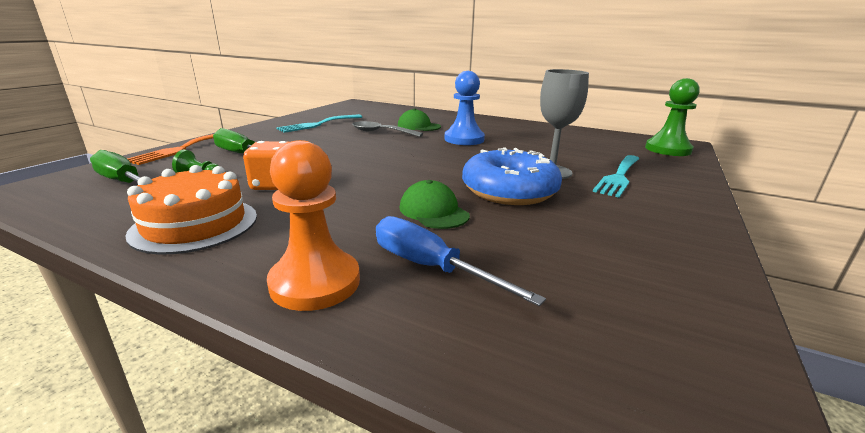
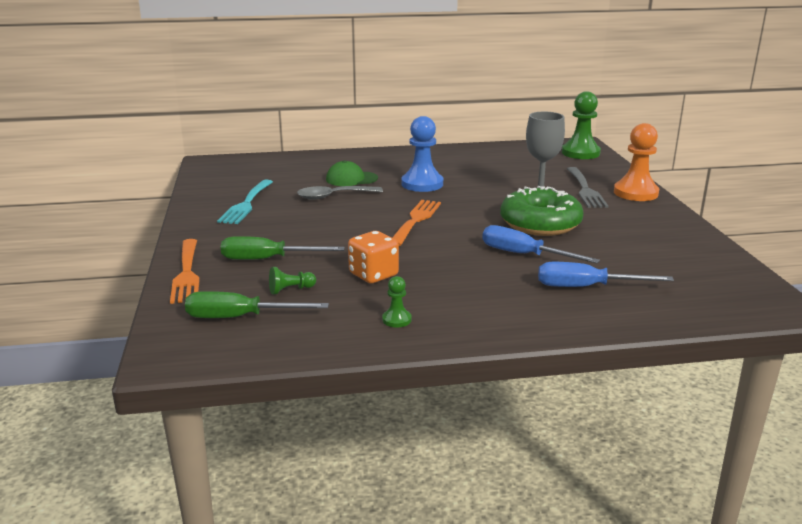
camera: 35 degrees left, 0 degrees up
(195, 224) = (396, 320): orange cake -> green pawn
(315, 282) = (547, 317): orange pawn -> orange pawn (635, 193)
(401, 159) = (416, 220): none -> orange fork
(433, 211) = (524, 255): green cap -> blue screwdriver
(509, 191) = (540, 223): blue donut -> green donut
(619, 177) = (585, 190): turquoise fork -> grey fork

